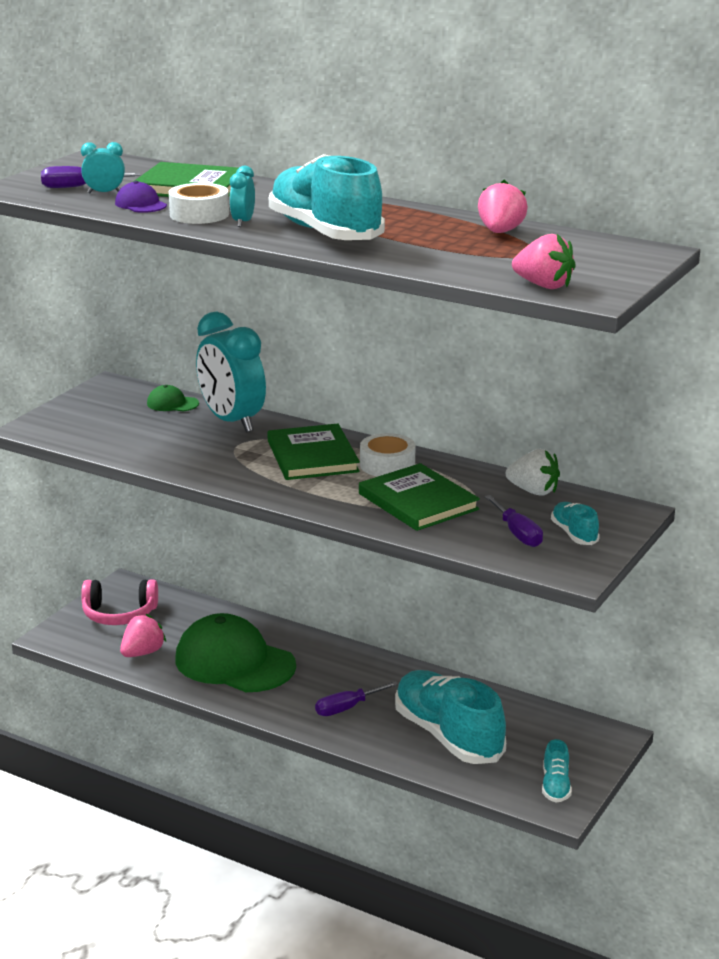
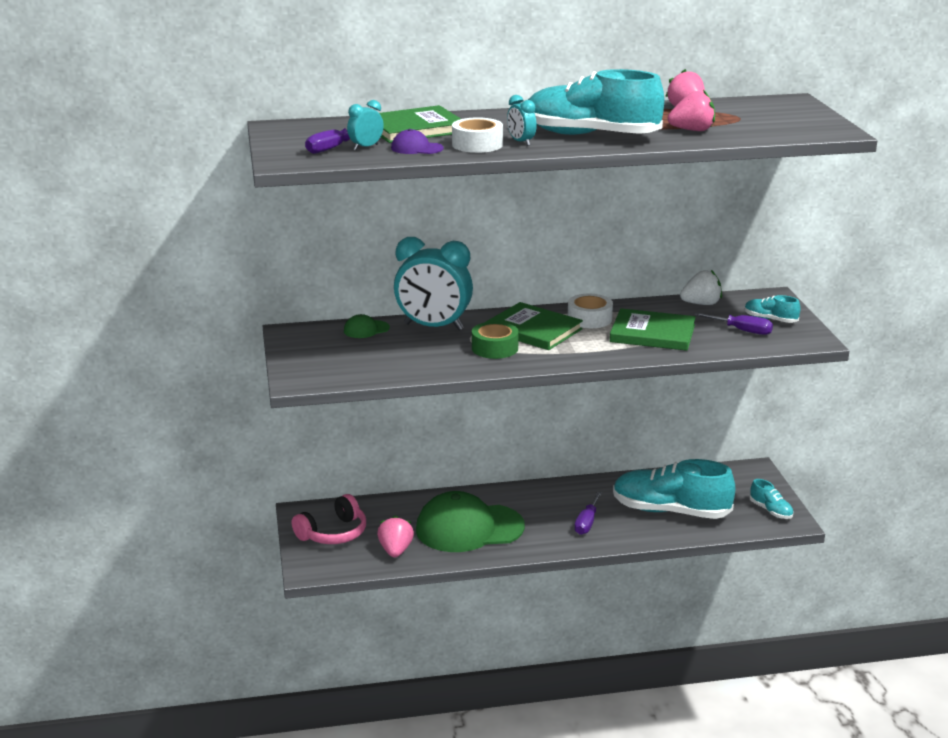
camera: 40 degrees left, 0 degrees up
(243, 460) = (495, 348): none -> green tape
(543, 286) = (798, 133): pink strawberry -> pink strawberry (692, 130)

